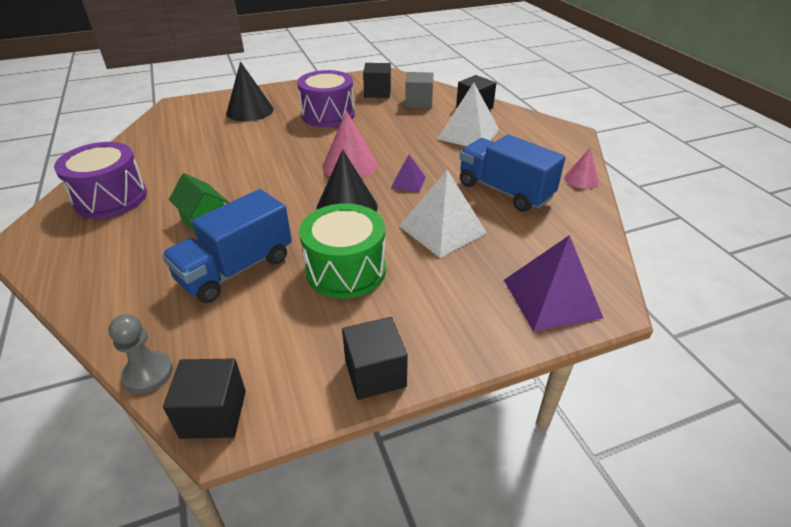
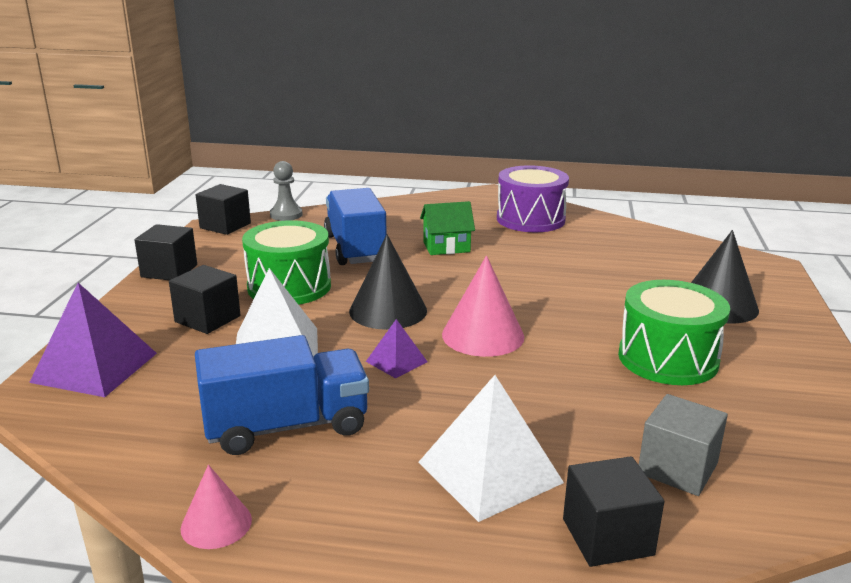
camera: 120 degrees right, 15 degrees down
(328, 115) = (667, 358): purple drum -> green drum
(377, 92) = (758, 435): black cube -> black cube (207, 319)

